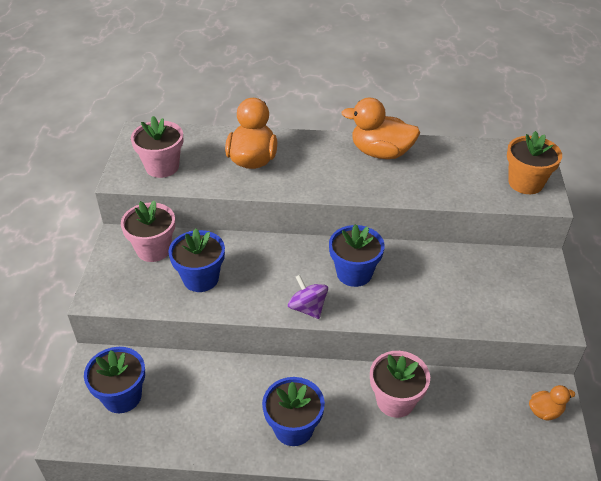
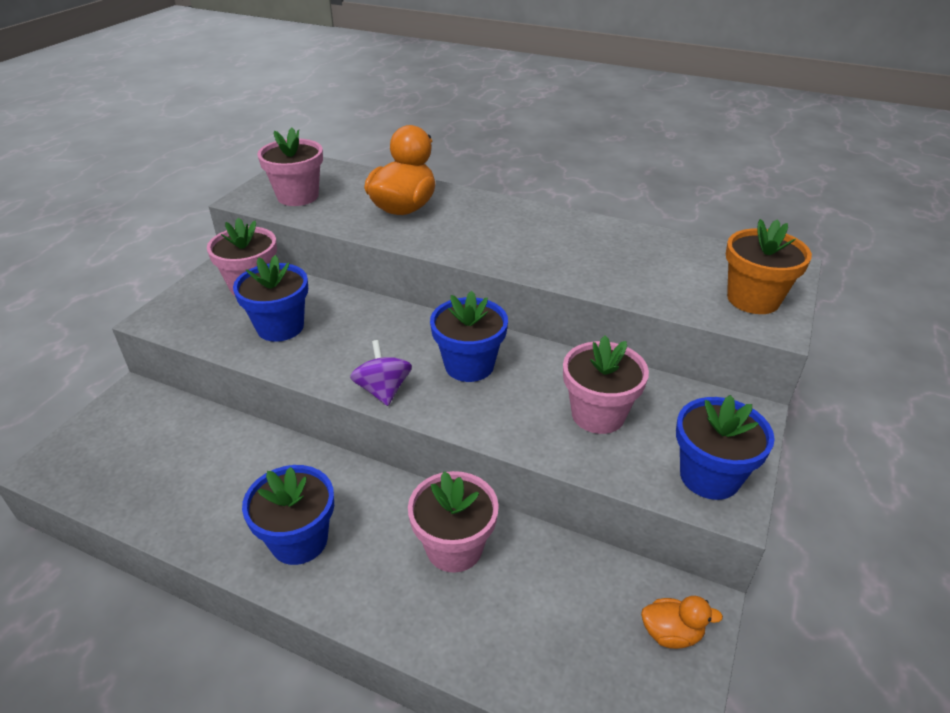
camera: 20 degrees right, 5 degrees down
(122, 396) = (131, 441): blue flower pot -> blue flower pot (709, 476)
(381, 153) = (567, 229): orange duck -> none
(455, 286) = (598, 414): none -> pink flower pot

